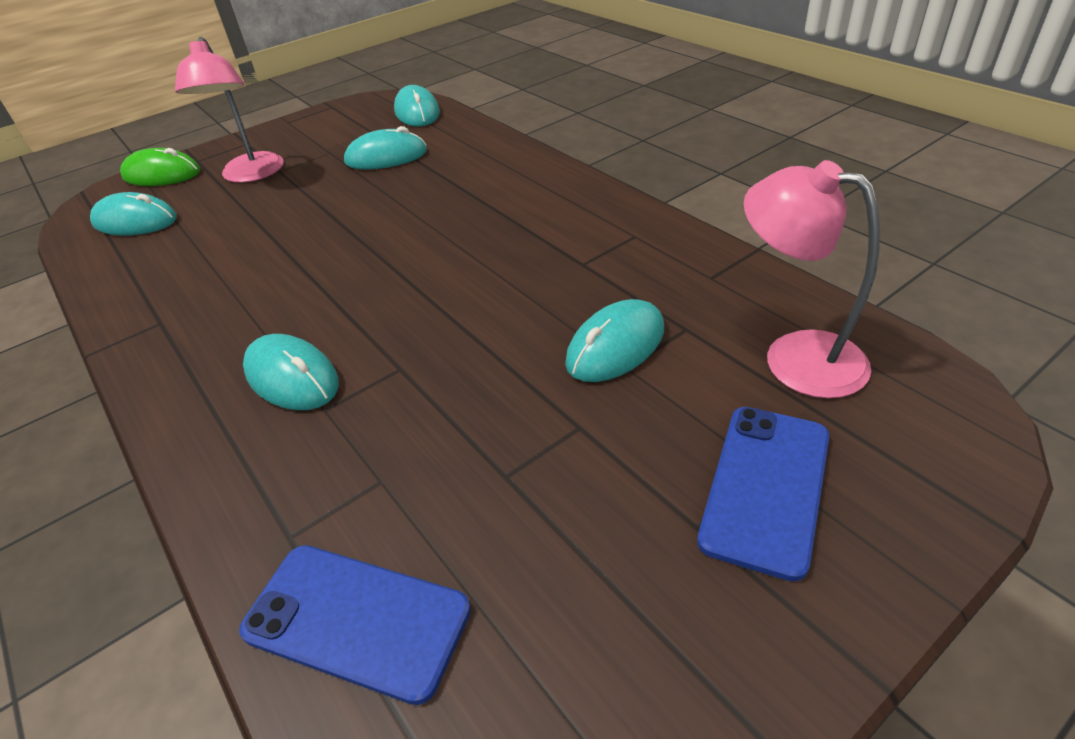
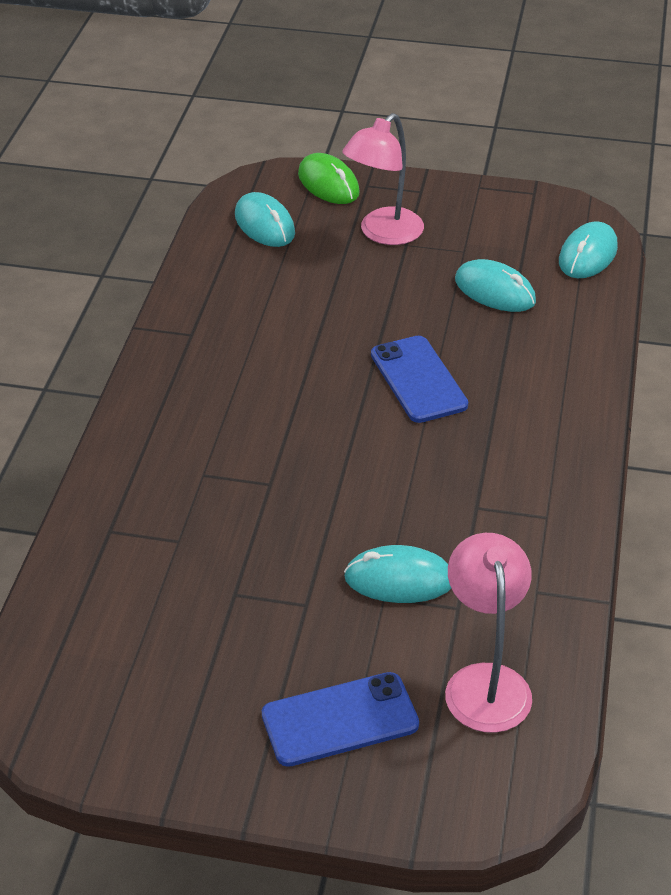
camera: 45 degrees right, 0 degrees up
(292, 377) = (211, 438): turquoise mouse -> none
(356, 620) = (91, 595): blue phone -> blue phone (418, 380)

